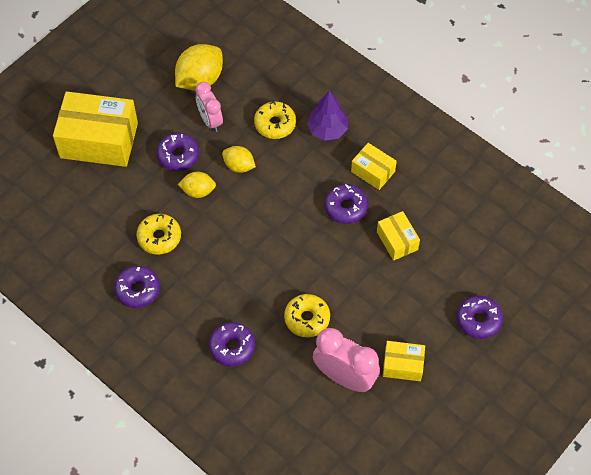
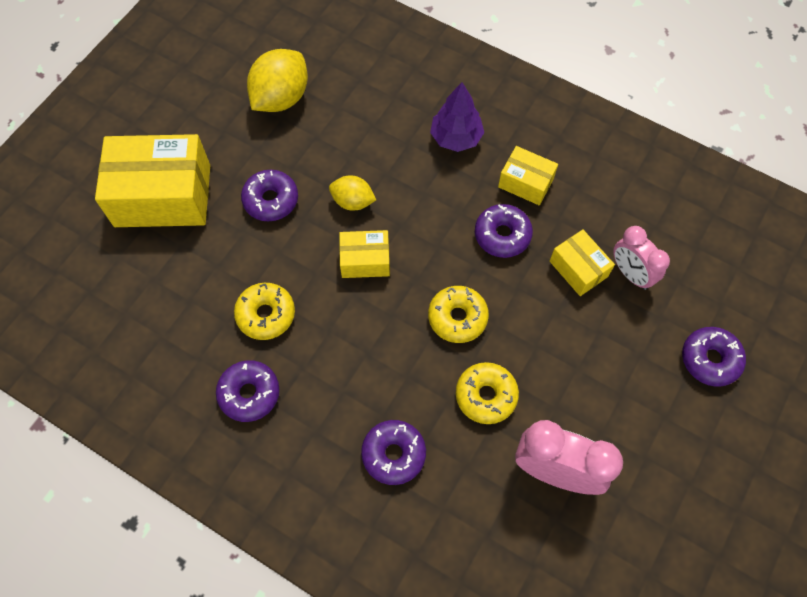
camera: 10 degrees left, 5 degrees up
(198, 191) = (306, 243): yellow lemon -> none
(210, 120) = (304, 148): pink clock -> pink clock (631, 273)
(275, 124) = (388, 140): yellow donut -> yellow donut (457, 317)
(402, 365) = (628, 440): yellow box -> yellow box (365, 260)

